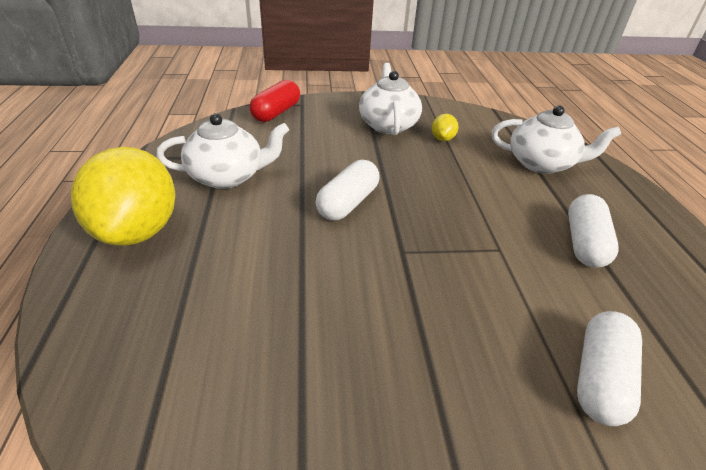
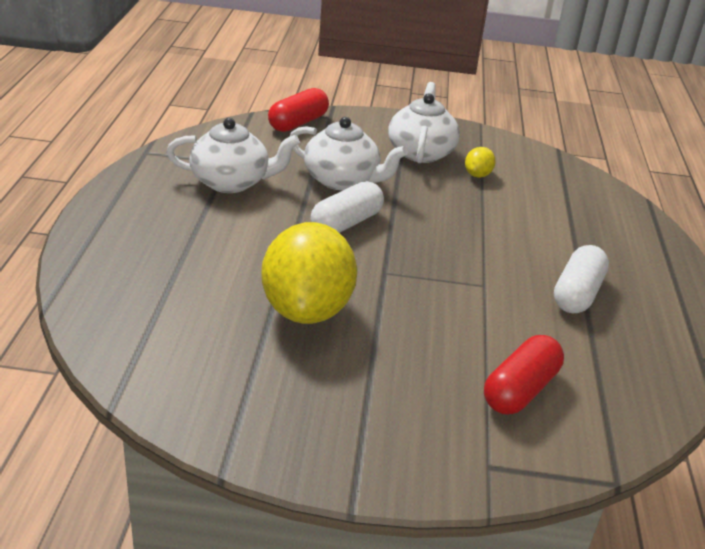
camera: 10 degrees right, 5 degrees down
(138, 230) = (140, 218): yellow lemon -> yellow lemon (307, 309)
(541, 164) = (579, 215): white teapot -> white teapot (342, 180)
(600, 378) = (520, 390): white capsule -> red capsule

